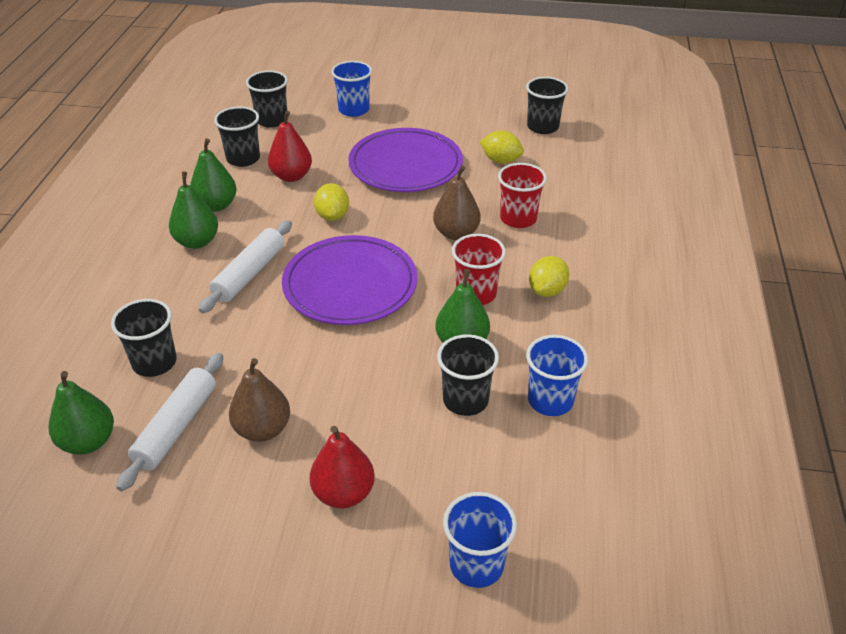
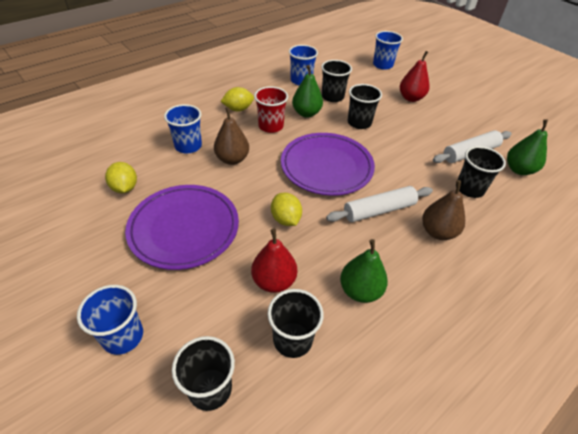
camera: 140 degrees left, 5 degrees up
(197, 242) = (398, 261): green pear -> none
(262, 429) = (429, 131): brown pear -> brown pear (437, 232)
(332, 216) = (285, 219): yellow lemon -> yellow lemon turned 60 degrees counterclockwise
(518, 219) = (188, 146): red cup -> blue cup
(542, 127) = (48, 195): black cup -> black cup (359, 123)

